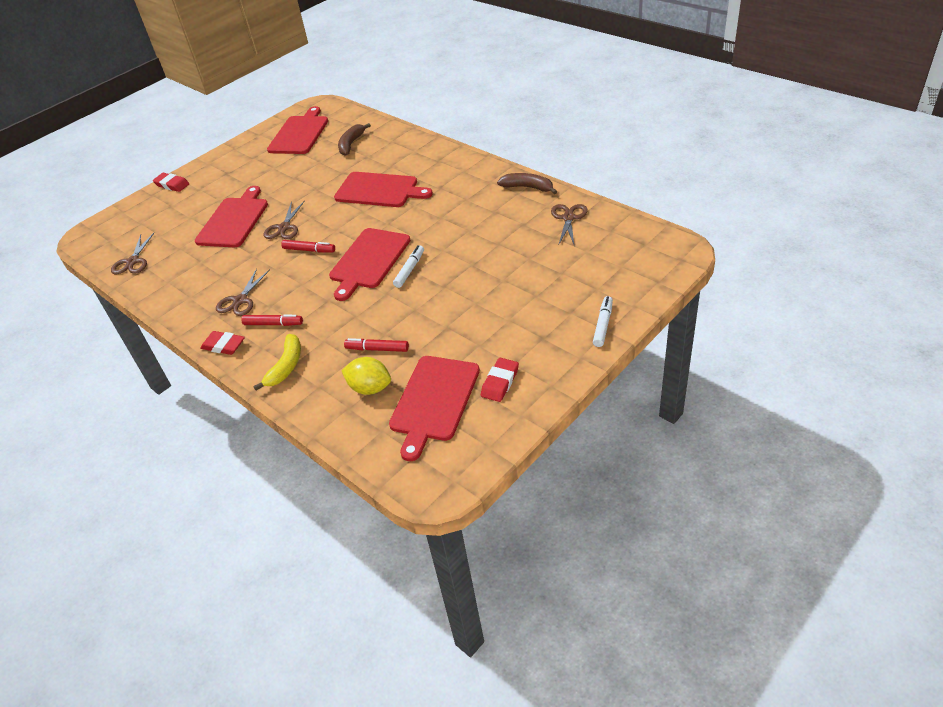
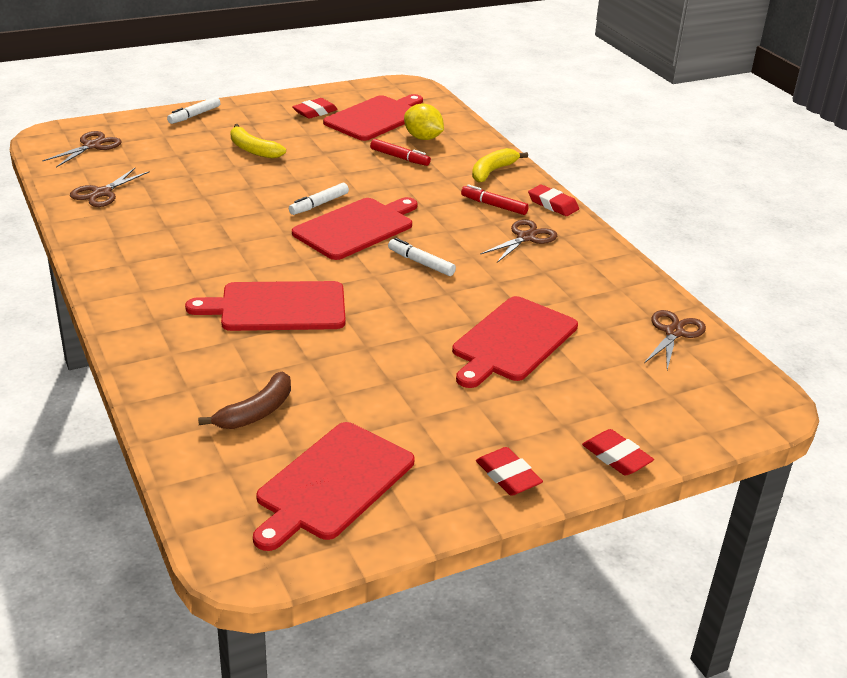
camera: 165 degrees left, 10 degrees down
(223, 161) = (508, 476): none -> red eraser
(284, 227) = (441, 303): brown scissors -> brown scissors (92, 146)
(309, 250) = (421, 263): red marker -> white marker
(379, 190) = (277, 307): red cutting board -> red cutting board turned 45 degrees counterclockwise
(508, 304) = (253, 150): none -> yellow banana
(528, 187) = (95, 239): brown banana -> none

